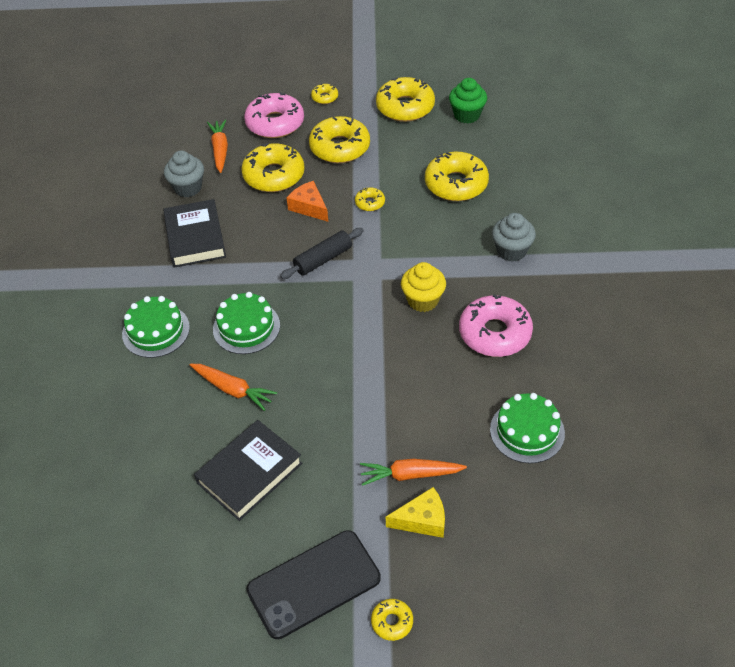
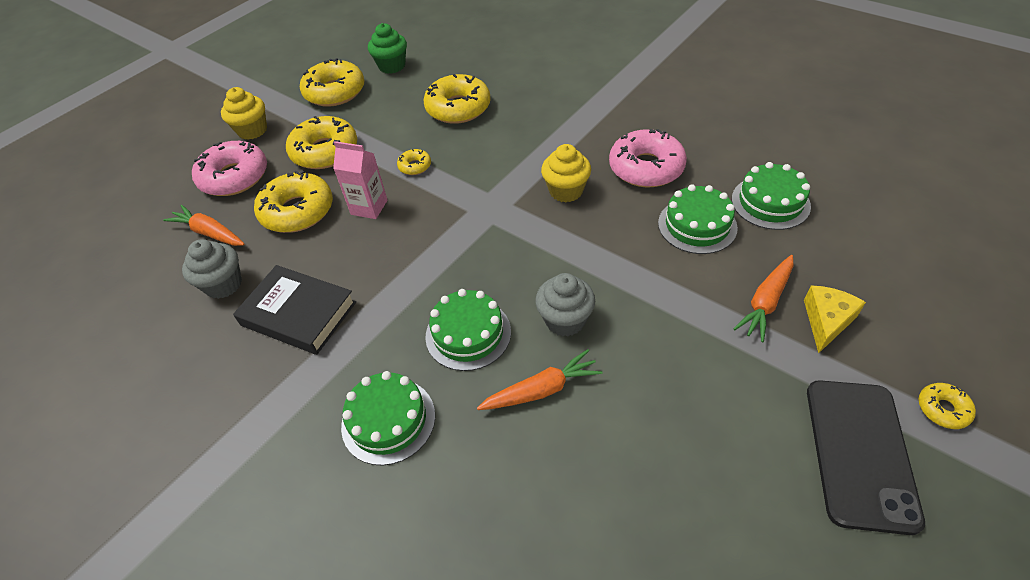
camera: 50 degrees left, 0 degrees up
(249, 473) = (670, 435): black book -> none
(309, 207) = (369, 207): orange cheese -> pink carton
(323, 259) = (445, 230): black rolling pin -> none
(325, 97) = (252, 130): yellow donut -> yellow cupcake
(457, 397) = (697, 225): none -> green cake
(511, 251) = (566, 115): grey cupcake -> grey cupcake (565, 320)

